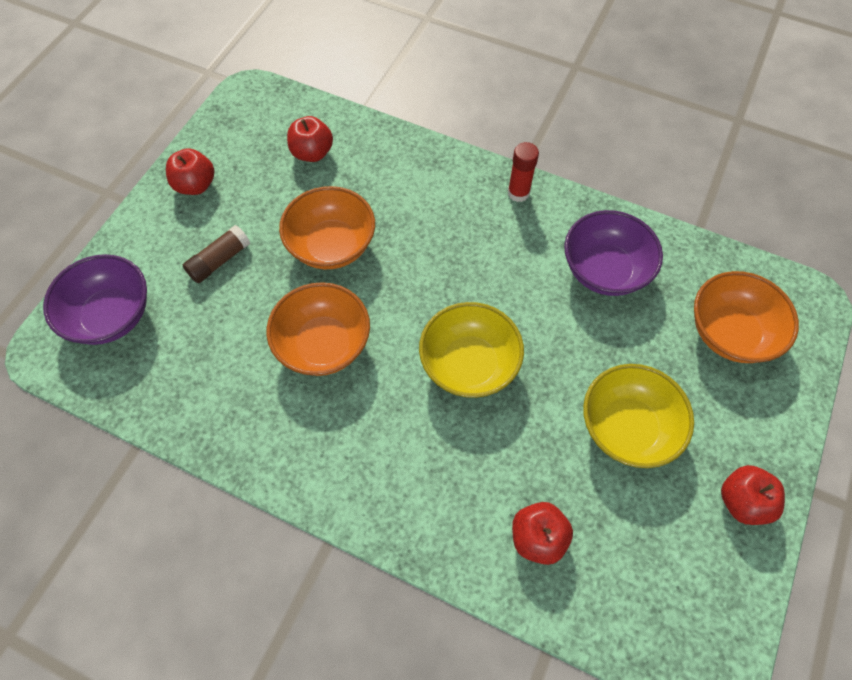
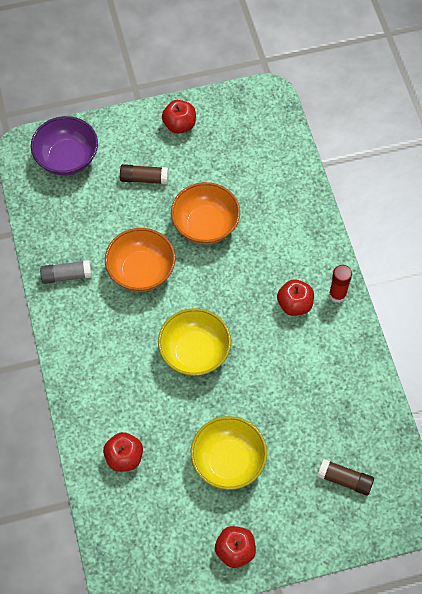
camera: 50 degrees right, 0 degrees up
(252, 426) = (66, 276): none -> grey glue stick
(312, 153) = (258, 163): red apple -> red apple (294, 304)
(604, 270) = (325, 381): purple bowl -> none
(730, 333) = (345, 480): orange bowl -> brown glue stick

